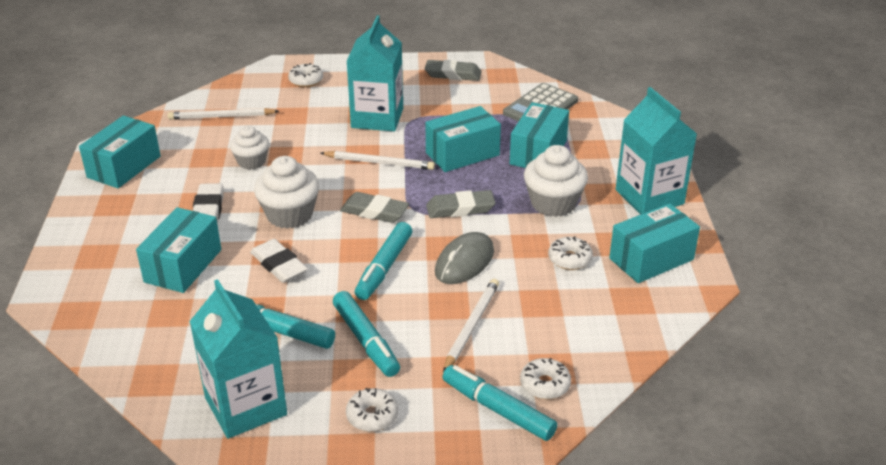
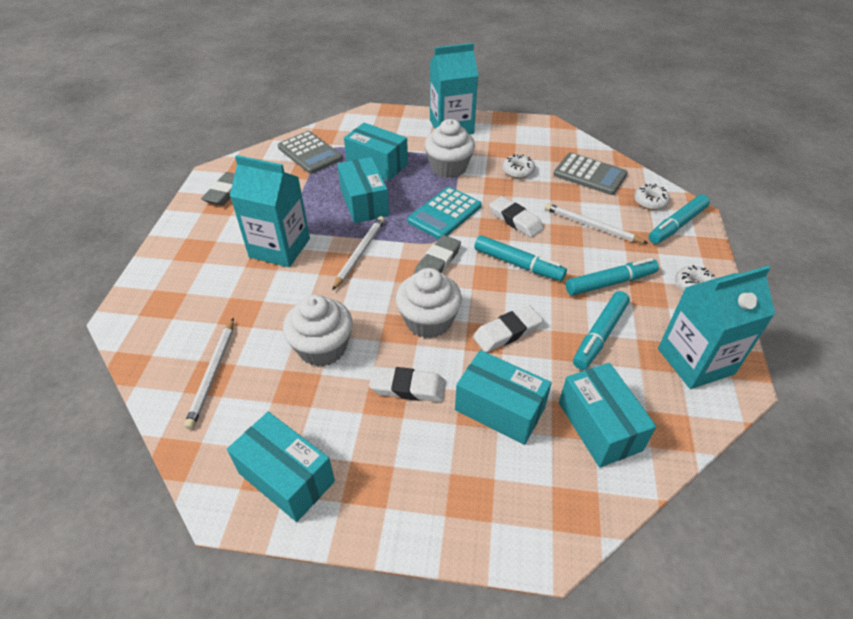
camera: 80 degrees left, 10 degrees up
(251, 162) = (322, 348): white cupcake -> white cupcake, size x1.54
(306, 80) = (172, 295): white donut -> none
(460, 209) = (444, 213): grey eraser -> turquoise calculator
(464, 262) = (515, 220): grey mouse -> white eraser
(588, 325) = (590, 175): none -> grey calculator
(651, 259) = (522, 139): turquoise box -> turquoise box (599, 426)

